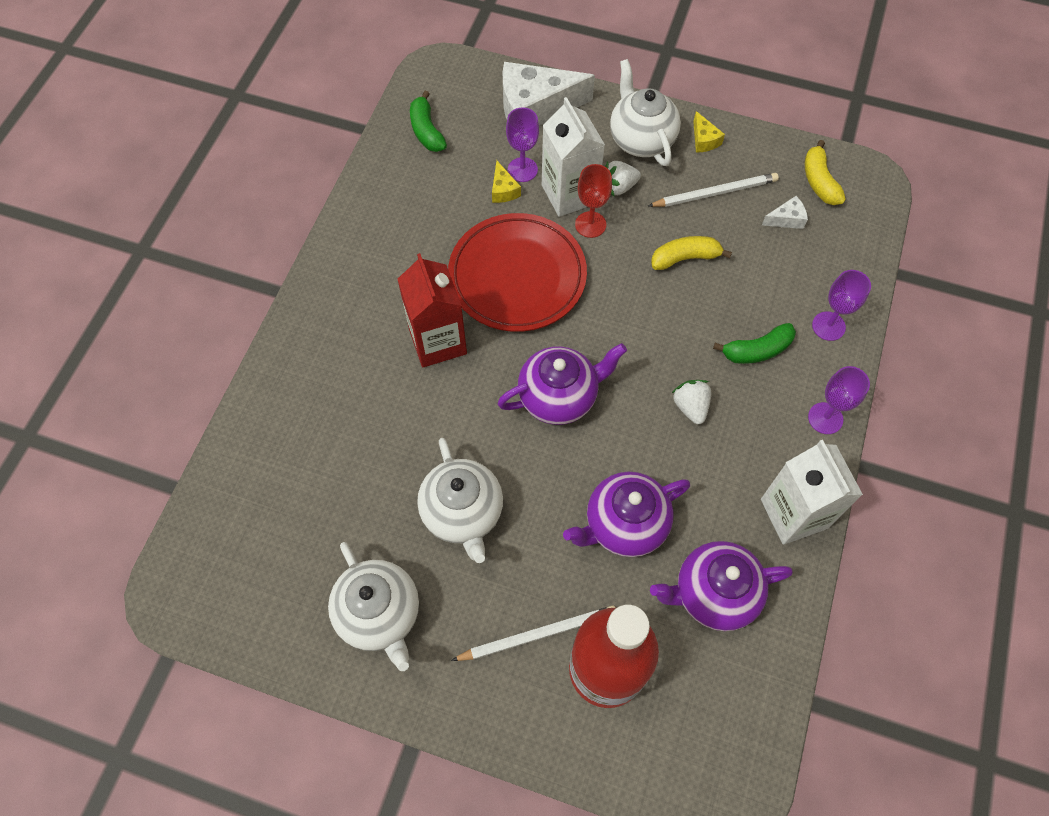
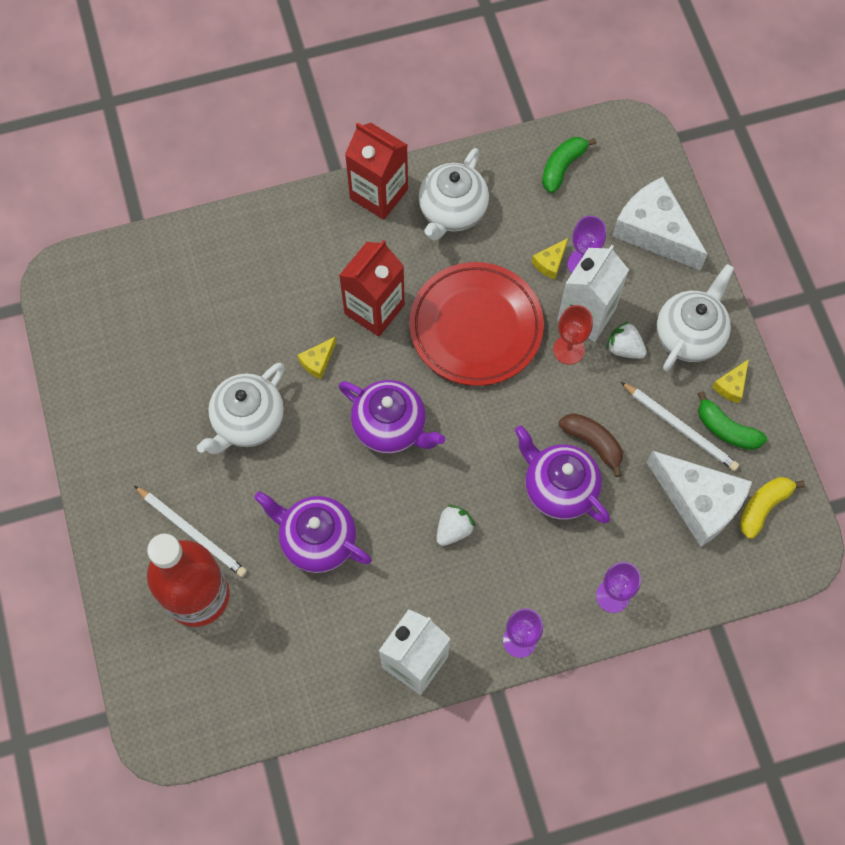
camera: 55 degrees right, 5 degrees up
(332, 271) = (379, 194): none -> red carton
(380, 614) = (136, 417): white teapot -> white teapot (452, 211)
(451, 417) = (318, 361): none -> yellow cheese
(685, 258) = (593, 443): yellow banana -> brown banana
(713, 594) = (306, 638): purple teapot -> purple teapot (558, 488)
(756, 350) = (544, 551): green banana -> green banana (726, 429)
(786, 219) = (698, 502): white cheese -> white cheese, size x2.31

